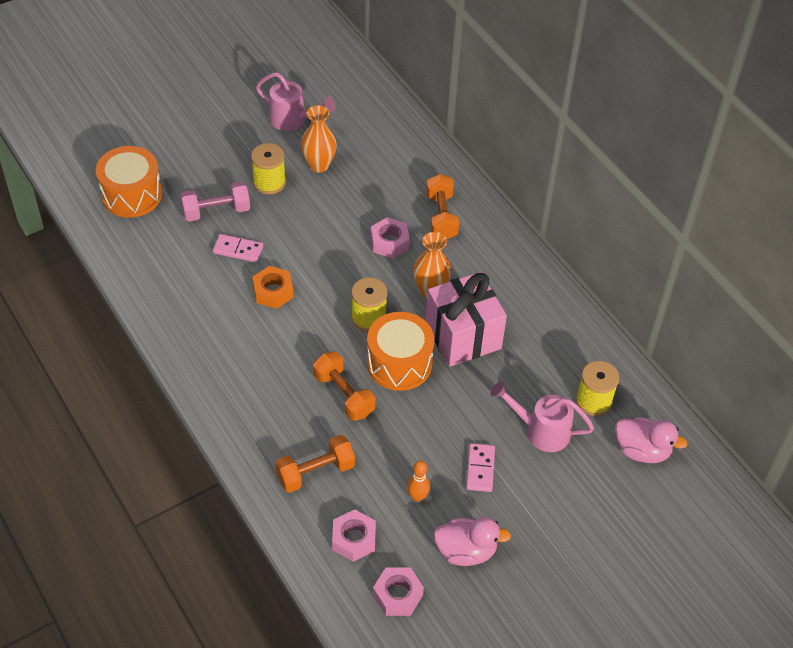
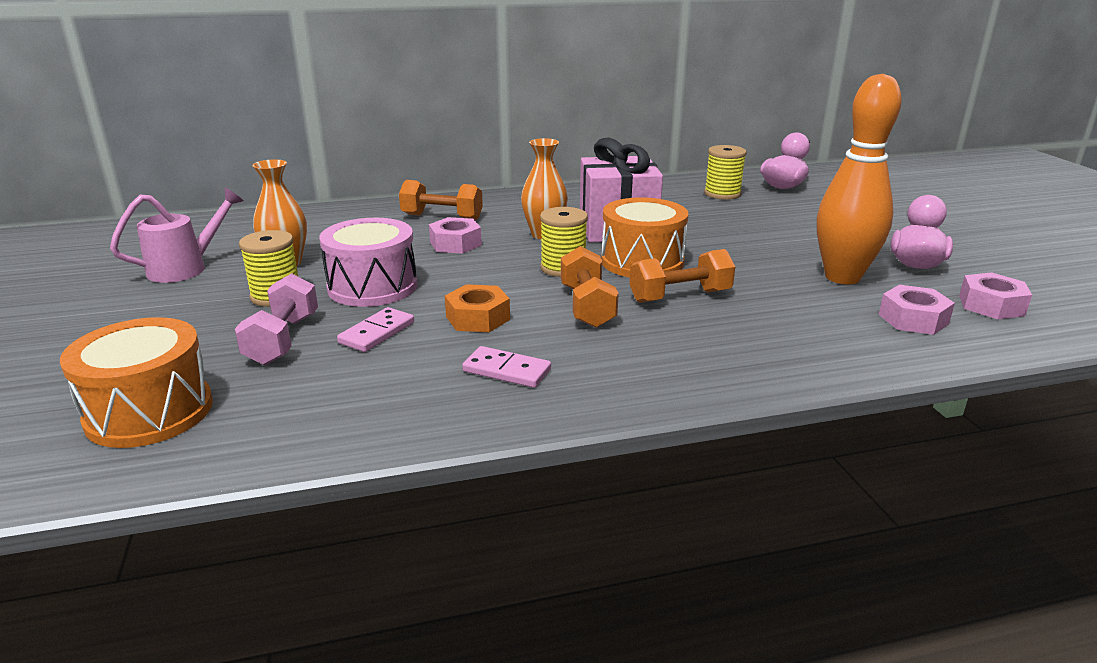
camera: 70 degrees left, 25 degrees down
(299, 223) = (372, 287): none -> pink drum
(315, 472) = (805, 329): orange dumbbell -> orange dumbbell (587, 306)
(417, 497) = (842, 277): orange bowling pin -> orange bowling pin, size x2.45
(480, 469) = (802, 244): pink domino -> pink domino (506, 370)
(541, 431) = (755, 215): pink watering can -> none

